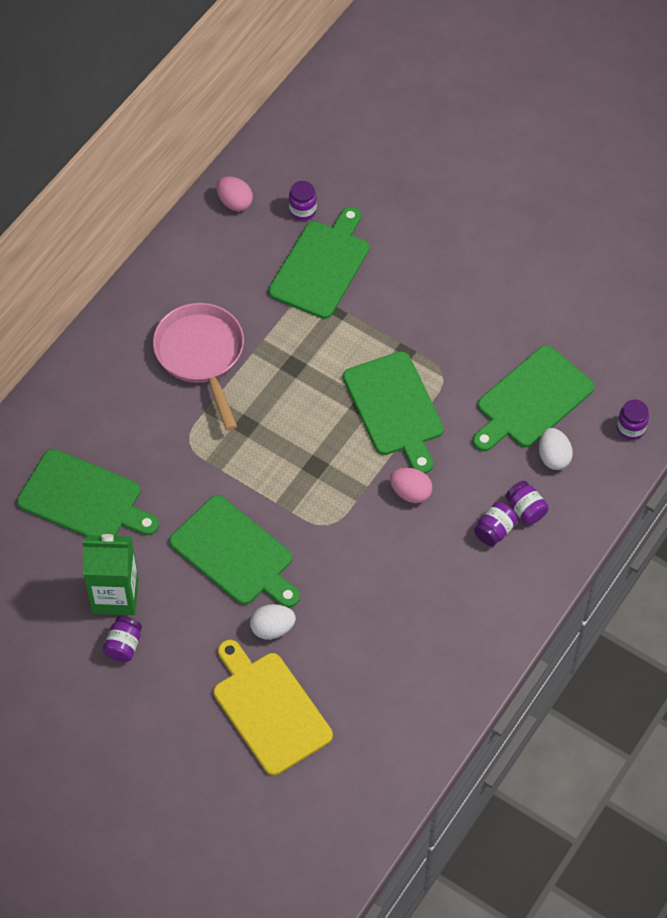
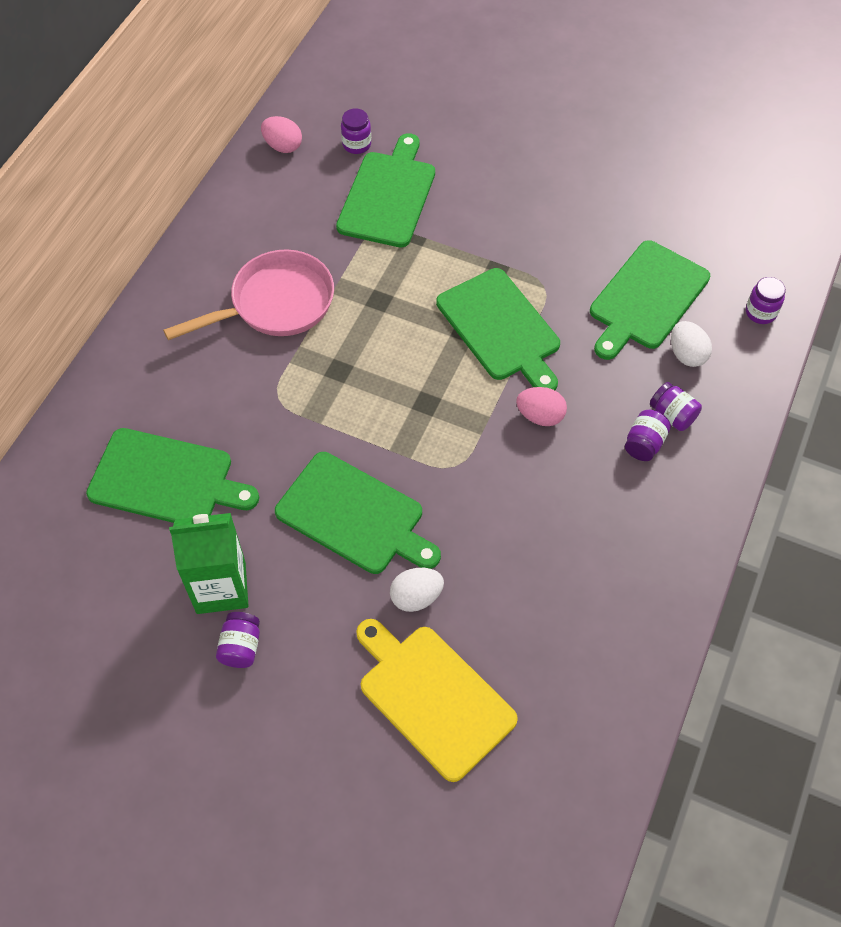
camera: 10 degrees left, 0 degrees up
(201, 356) = (275, 304): pink pan -> pink pan turned 90 degrees clockwise

